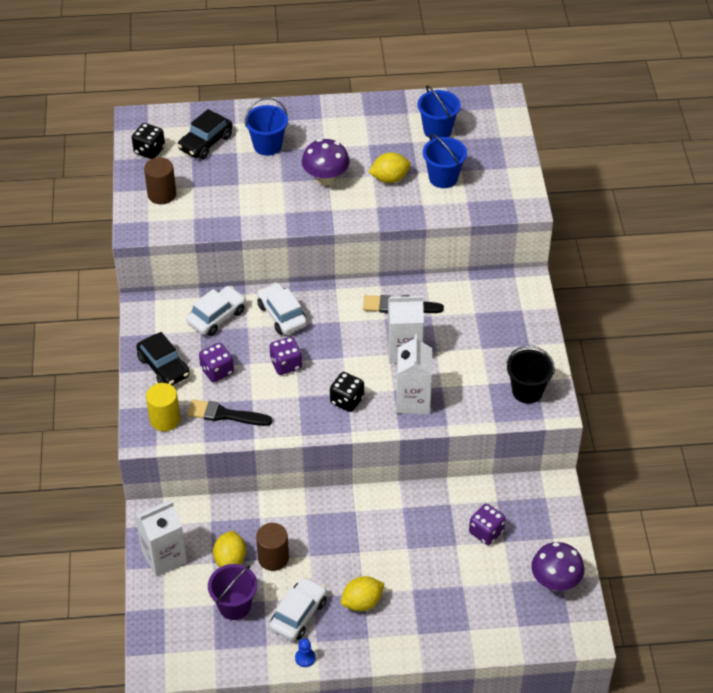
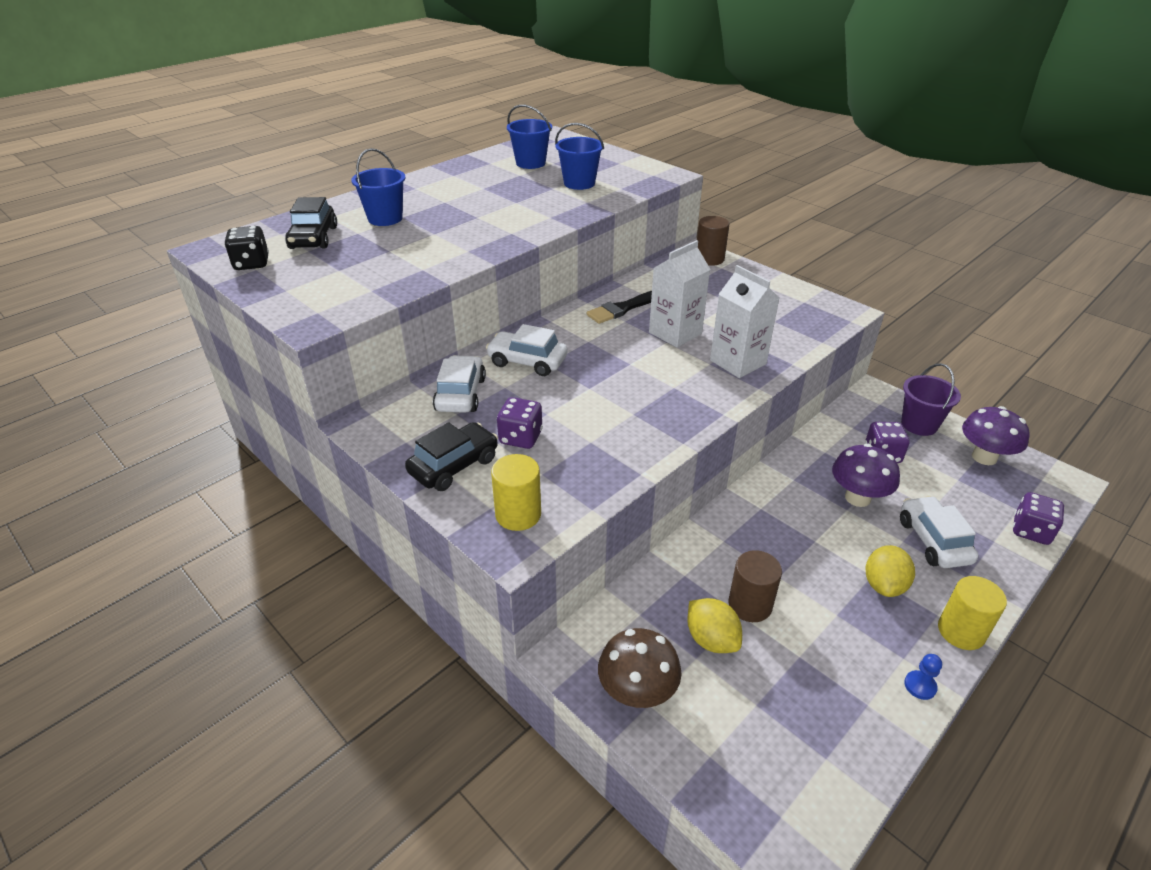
camera: 40 degrees left, 10 degrees down
(162, 194) = (309, 287): brown cylinder -> brown cylinder (709, 259)
(164, 367) = (454, 466): black car -> black car turned 60 degrees counterclockwise
(164, 557) = (637, 692): white carton -> brown mushroom
(225, 415) = (581, 470): black brush -> none
(234, 606) = (780, 687): purple bucket -> purple bucket (919, 424)
(286, 364) = (584, 395): purple dice -> purple dice (1030, 531)
(298, 614) = (850, 644): white car -> white car (933, 541)
(325, 178) = (475, 218): purple mushroom -> purple mushroom (857, 498)
(347, 400) = (682, 392): black dice -> none
(367, 654) = (961, 631): none -> yellow cylinder
(389, 178) = (534, 198): yellow lemon -> none
(527, 391) = (810, 311): black bucket -> none

